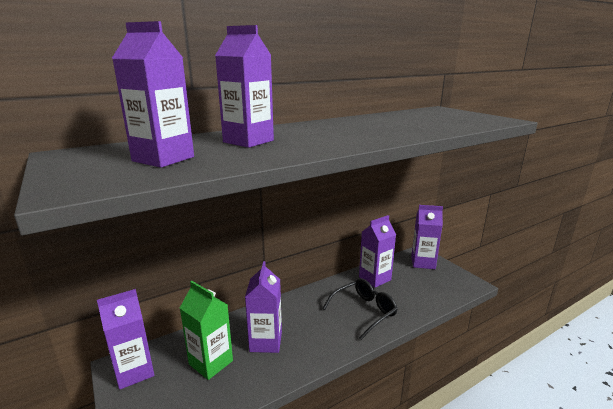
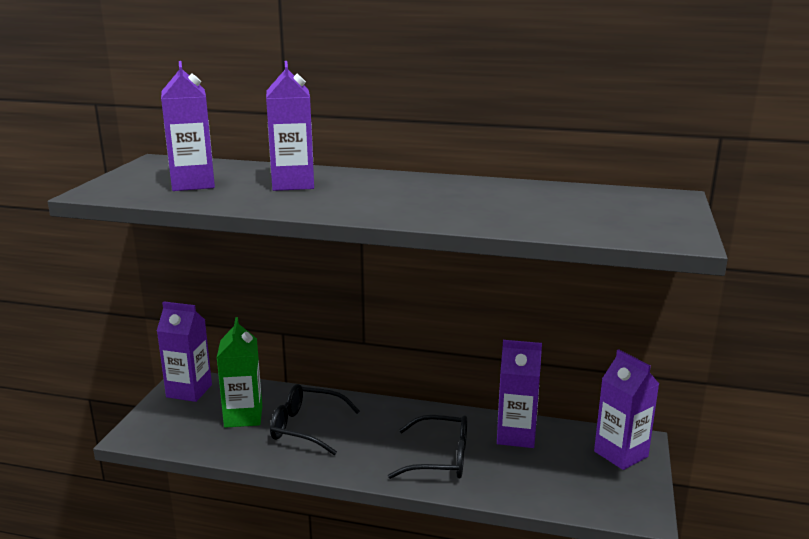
camera: 45 degrees right, 0 degrees up
(266, 341) = (306, 427): purple carton -> black glasses

